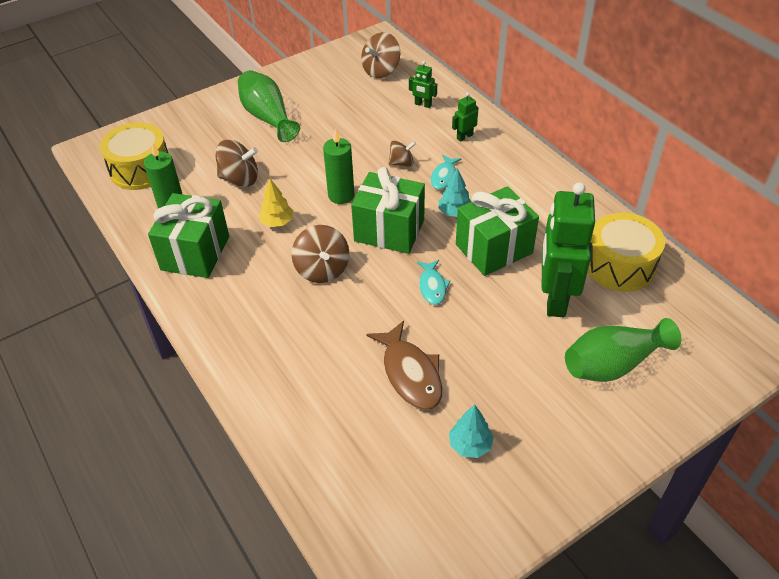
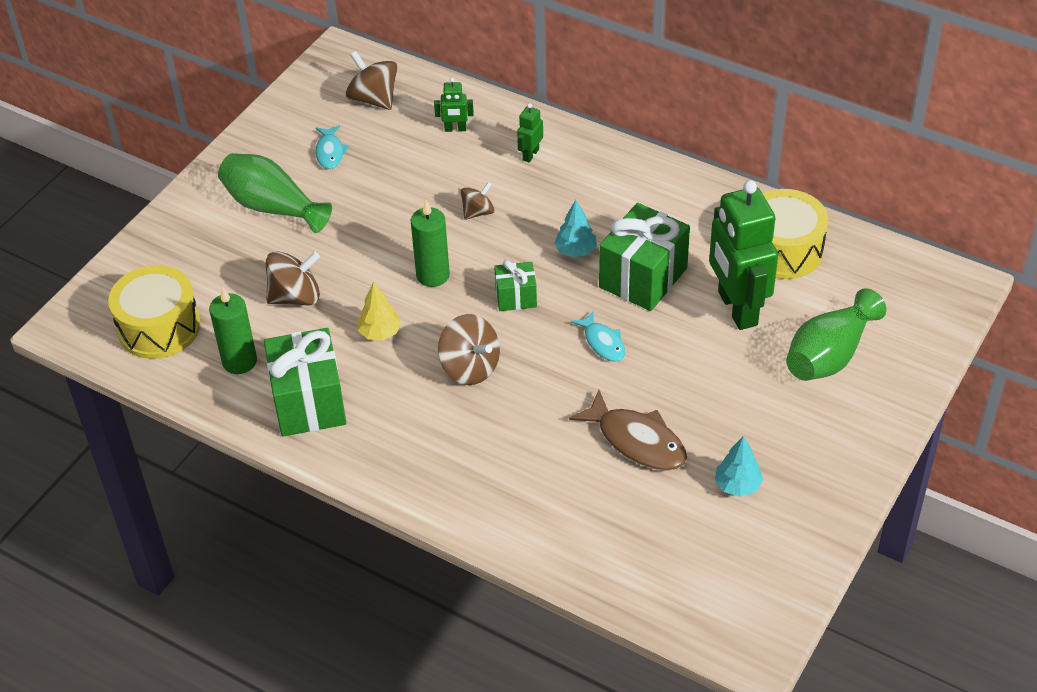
camera: 25 degrees left, 0 degrees up
(381, 71) = (373, 99): brown spinning top -> brown spinning top turned 120 degrees clockwise
(389, 231) = (516, 297): green gift -> green gift, size x0.53
(444, 177) = (537, 212): turquoise fish -> turquoise fish (330, 152)

